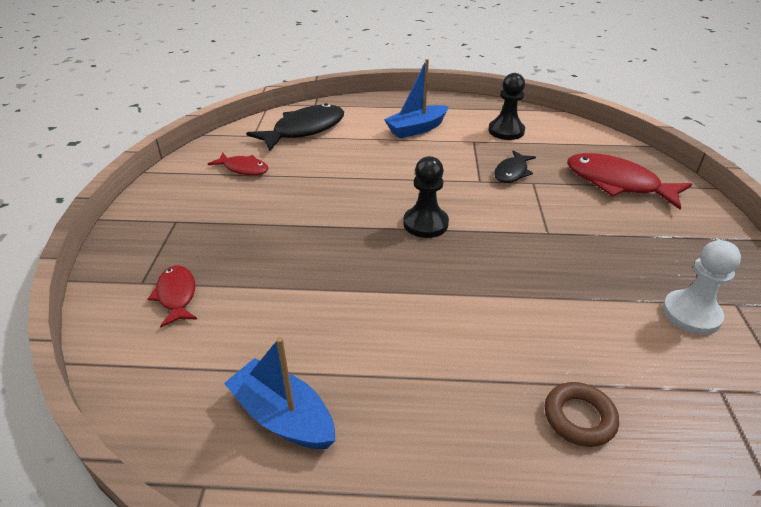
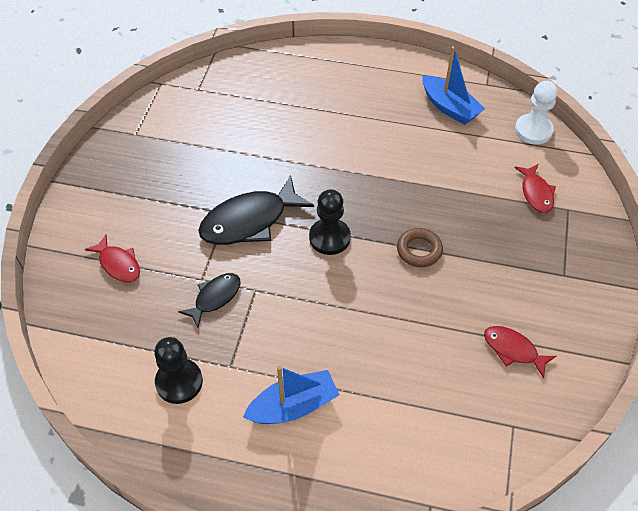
camera: 170 degrees left, 15 degrees up
(304, 130) = (445, 428): black fish -> black fish (249, 221)
(579, 418) = (286, 87): brown ring -> brown ring (419, 250)
(617, 183) = (118, 264): red fish -> red fish, size x0.56
(691, 314) = (173, 131): white pawn -> white pawn (533, 130)

